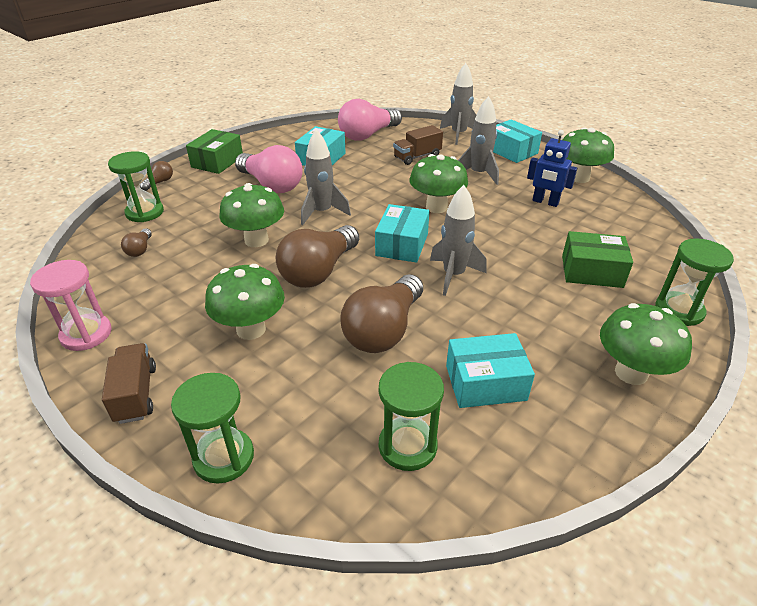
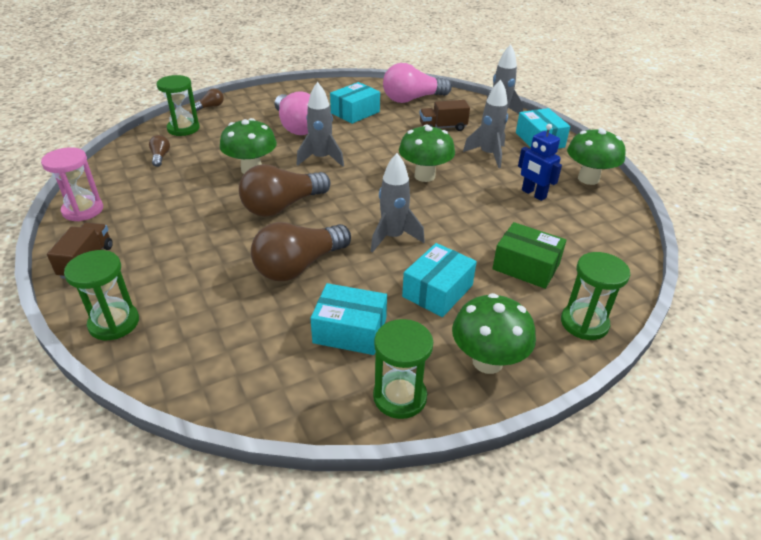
camera: 20 degrees right, 0 degrees up
(140, 250) = (160, 157): brown light bulb -> brown light bulb turned 150 degrees clockwise
(217, 162) = (267, 98): green box -> none
(251, 329) = (198, 238): green mushroom -> none
(402, 245) = (368, 201): turquoise box -> turquoise box (437, 291)
(407, 446) = (250, 358): green hourglass -> green hourglass (400, 397)

